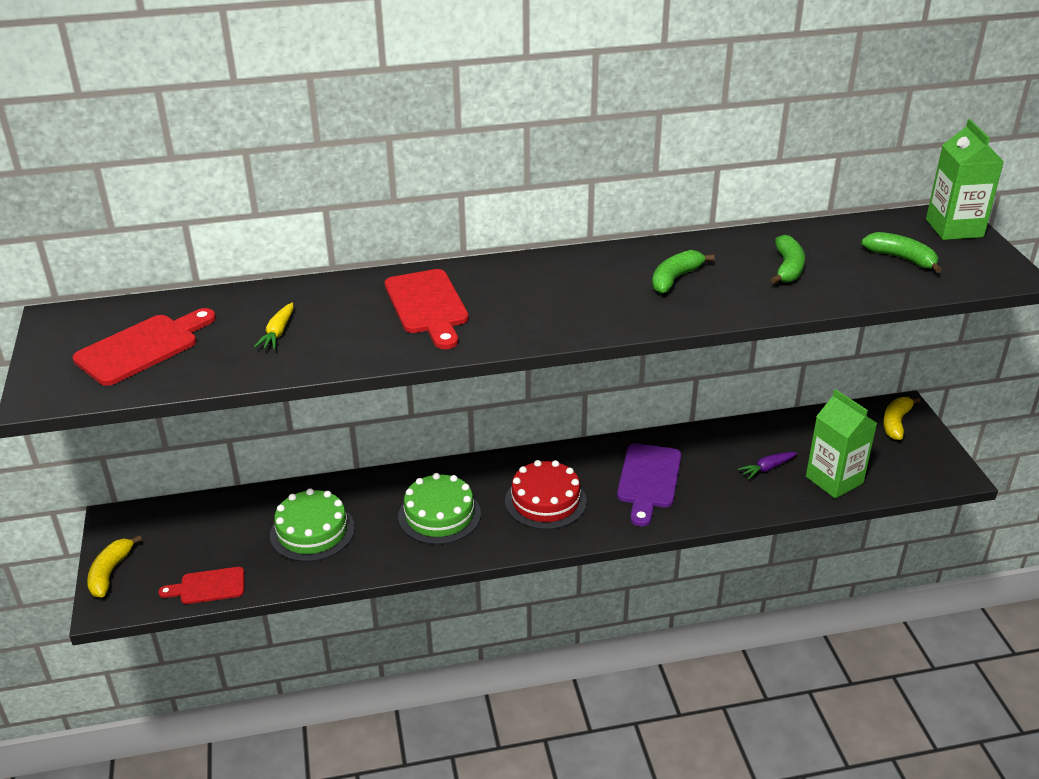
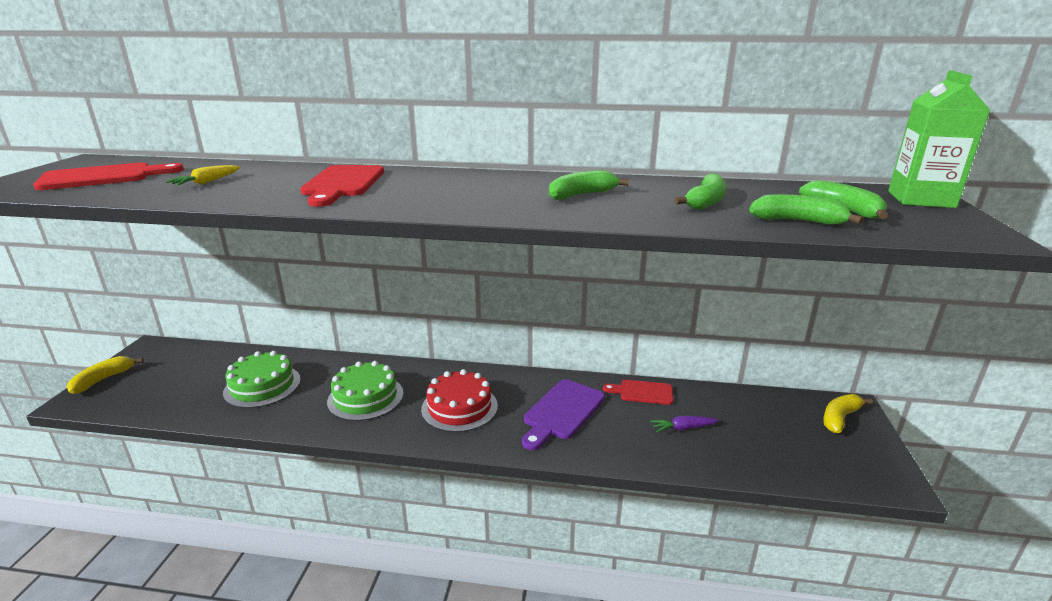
camera: 20 degrees right, 10 degrees down
(208, 586) = (150, 406): red cutting board -> red cutting board (642, 392)
(834, 480) = (749, 455): green carton -> none
(873, 283) = (798, 221): none -> green banana

